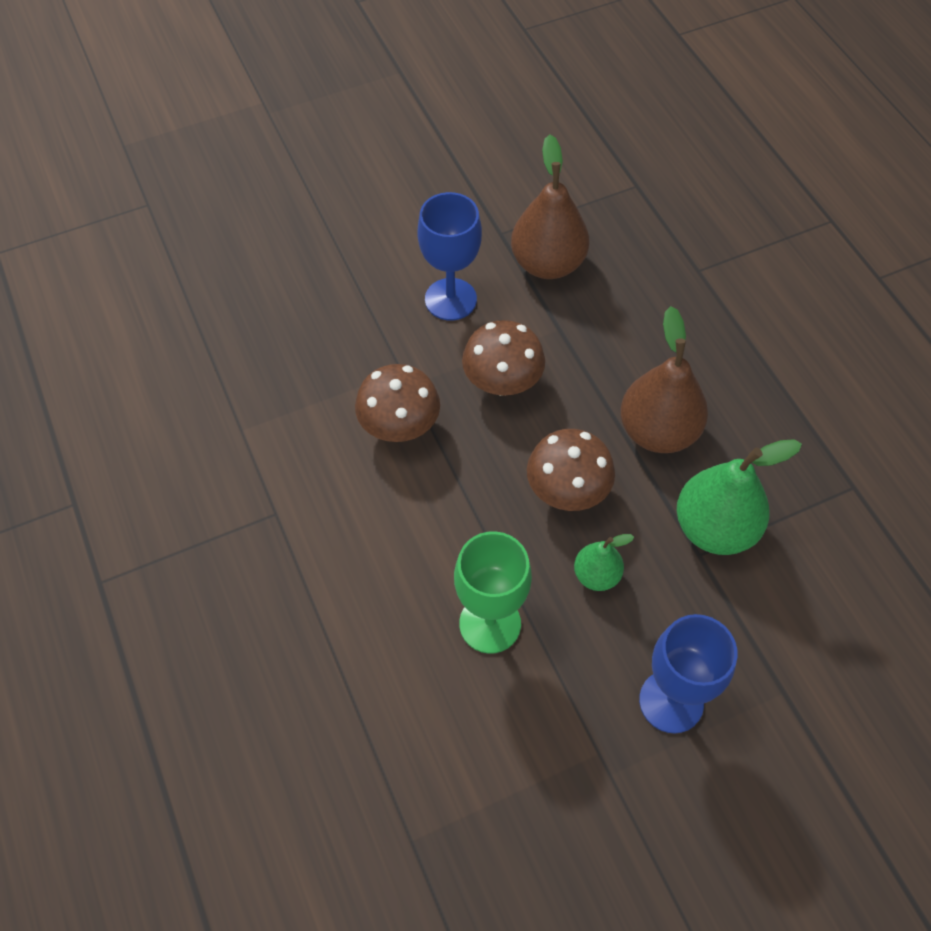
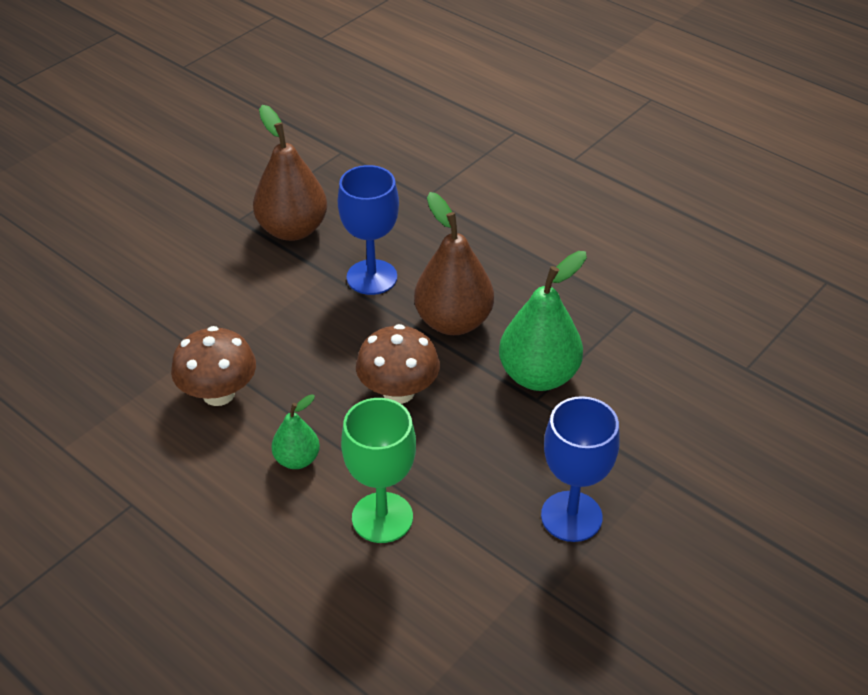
camera: 25 degrees left, 15 degrees down
(450, 299) = (217, 282): blue goblet -> blue goblet (372, 277)
(502, 382) = (297, 329): brown mushroom -> none
(596, 575) = (457, 446): green pear -> green pear (297, 459)

